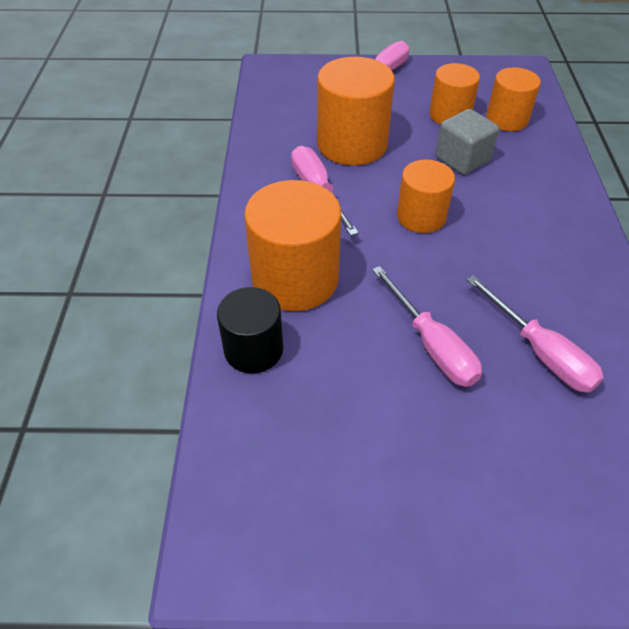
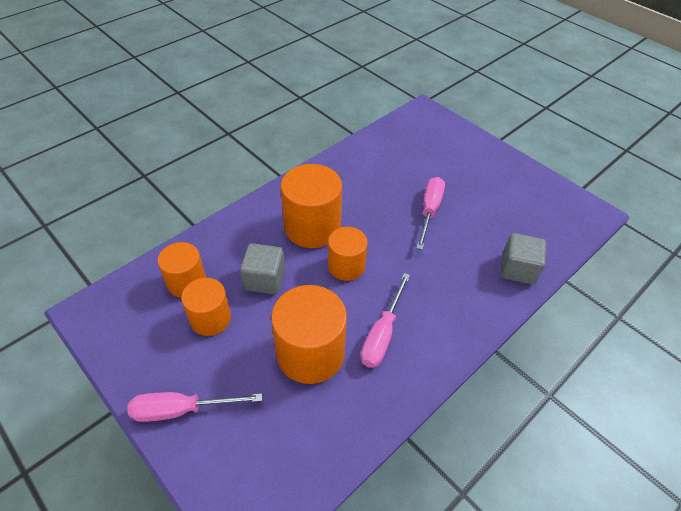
camera: 135 degrees left, 0 degrees up
(253, 349) = (517, 269): black cylinder -> grey cube
(295, 279) = (460, 287): orange cylinder -> orange cylinder (312, 227)
(540, 352) = (388, 177): pink screwdriver -> none

